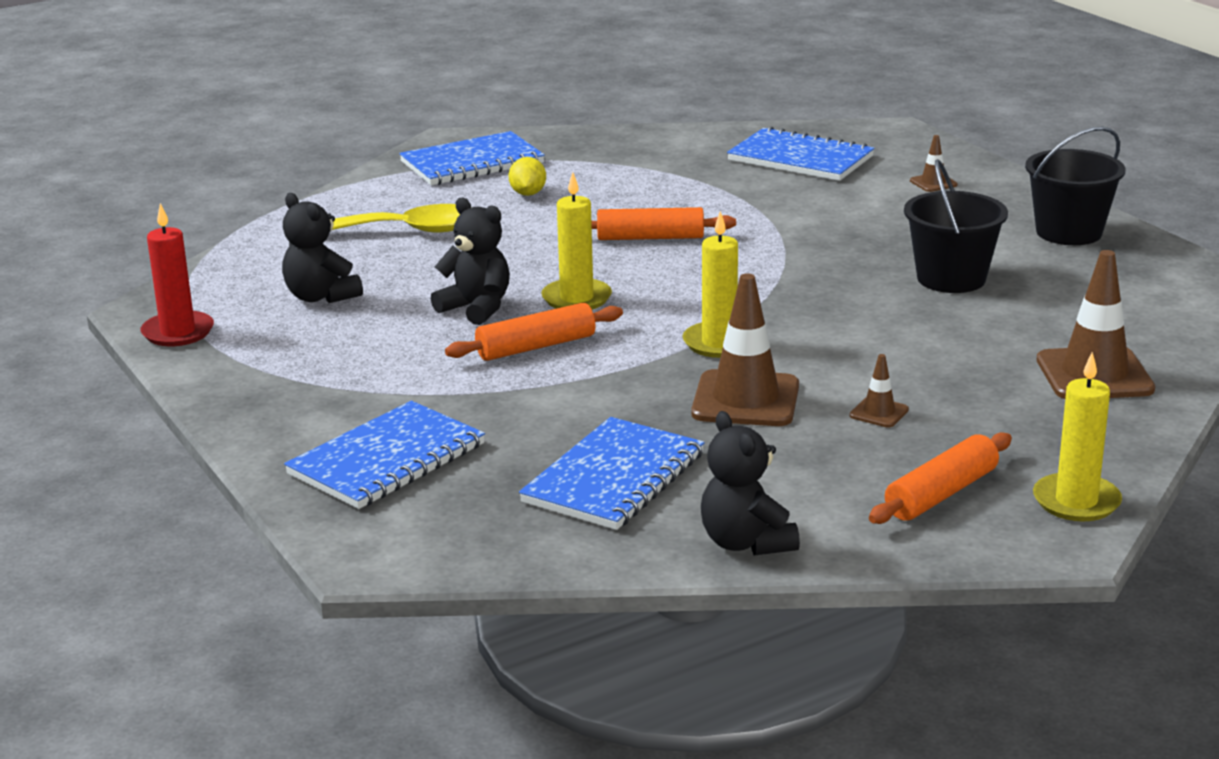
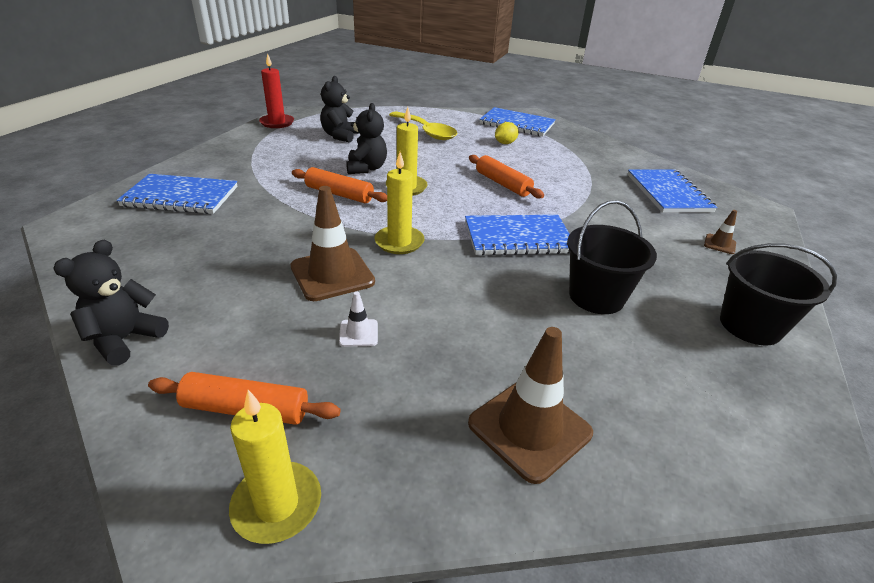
camera: 50 degrees right, 10 degrees up
(614, 478) = (195, 263): blue notebook -> blue notebook (518, 238)
(879, 413) = (358, 333): brown traffic cone -> white traffic cone

